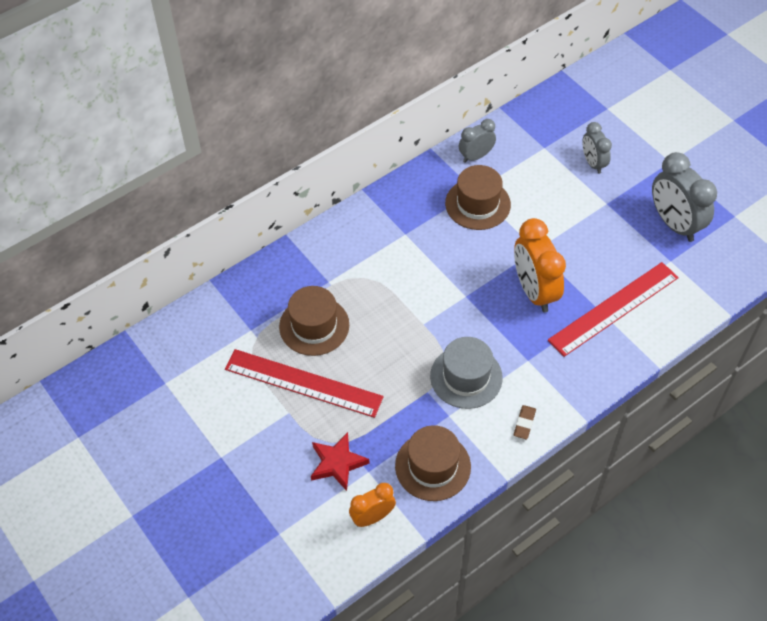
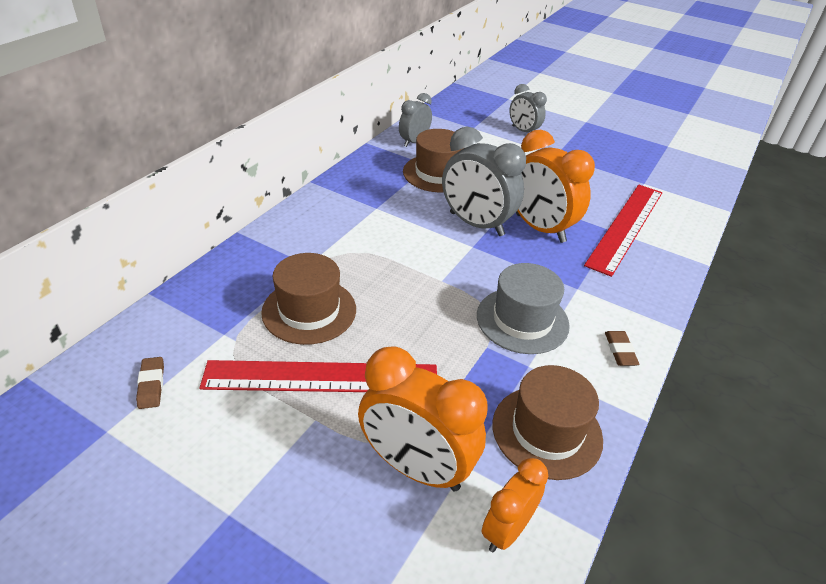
camera: 25 degrees left, 15 degrees down
(196, 358) = (151, 385): none -> brown eraser
(337, 463) = (416, 467): red star -> orange clock
(674, 224) = (624, 158): grey clock -> grey clock (476, 224)

